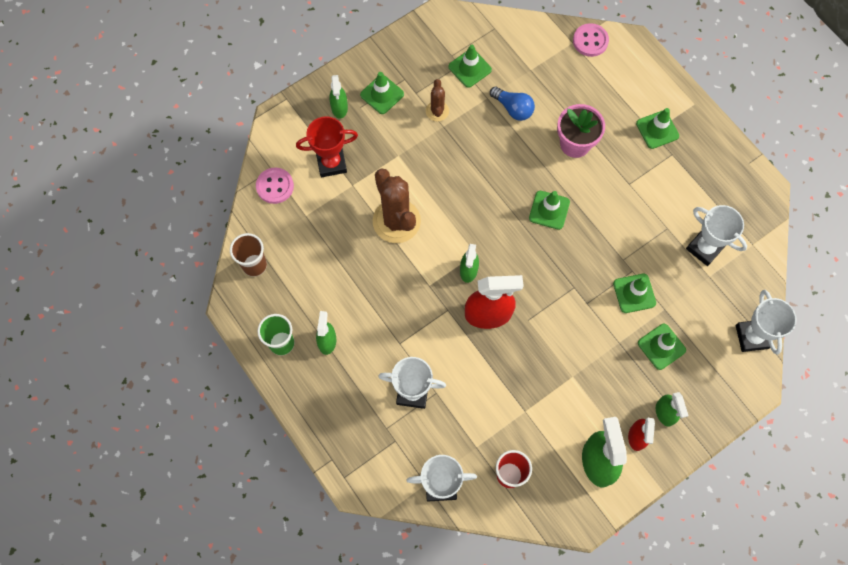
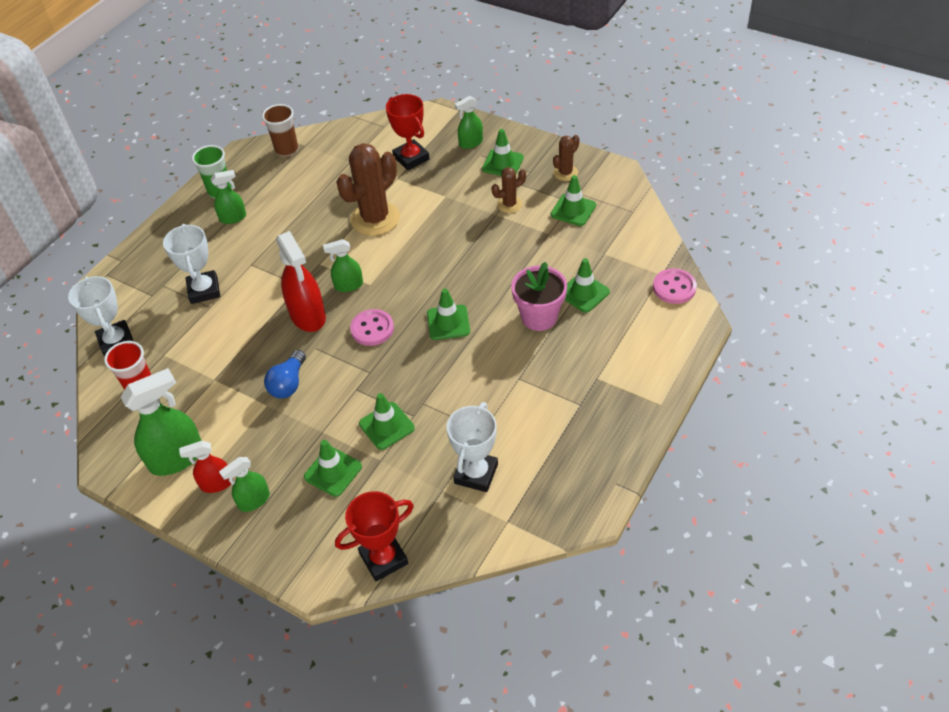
camera: 70 degrees right, 20 degrees down
(275, 186) = (368, 134): pink button -> pink button (372, 329)
(422, 53) = (565, 173): none -> brown cactus
(513, 108) = (549, 256): blue light bulb -> blue light bulb (288, 383)
(657, 130) = (602, 381): green traffic cone -> green traffic cone (583, 293)
(752, 337) = (383, 558): white trophy -> red trophy

